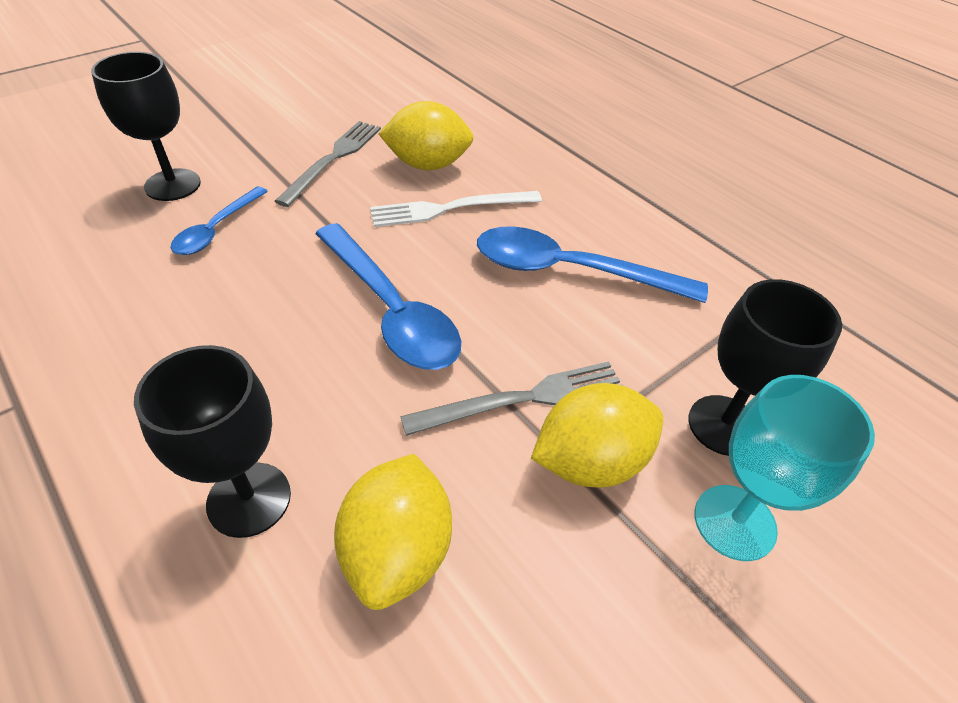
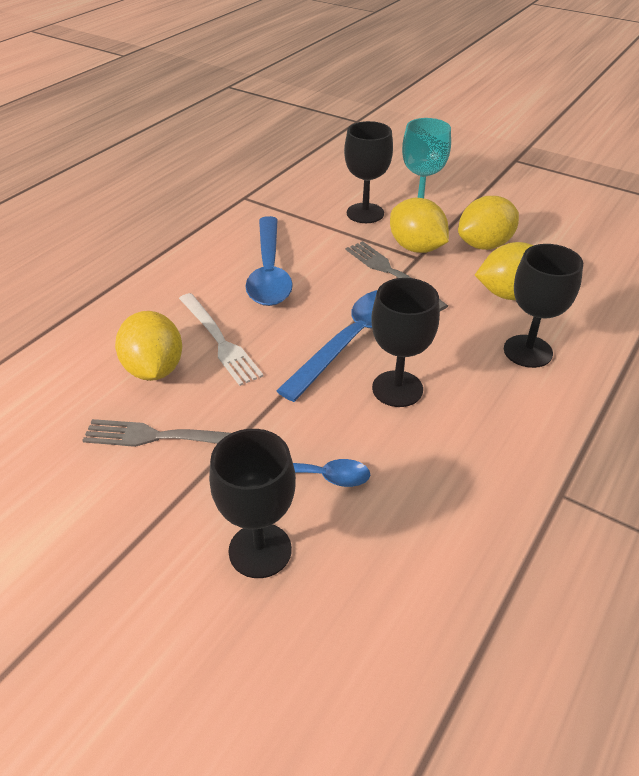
camera: 105 degrees left, 5 degrees down
(281, 322) = (397, 389): none -> black goblet
(572, 587) = (484, 245): none -> yellow lemon

